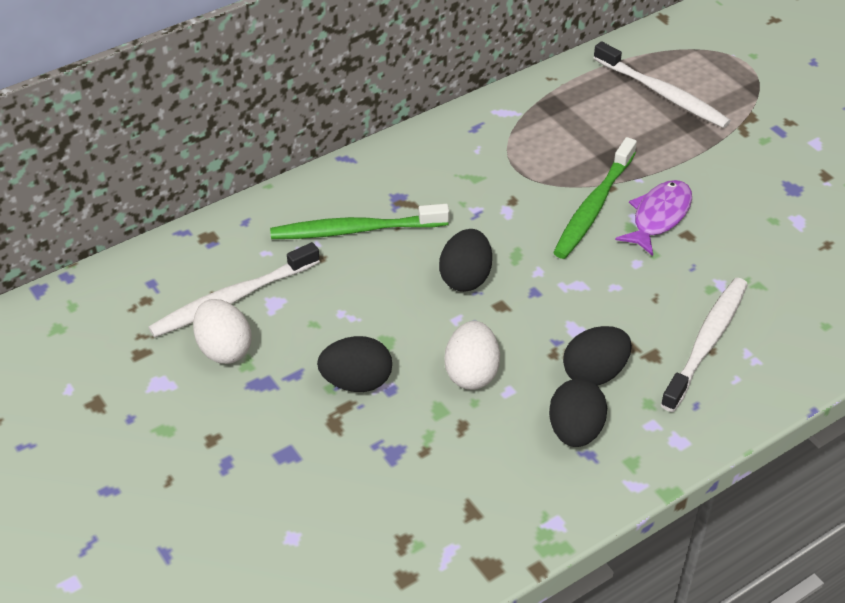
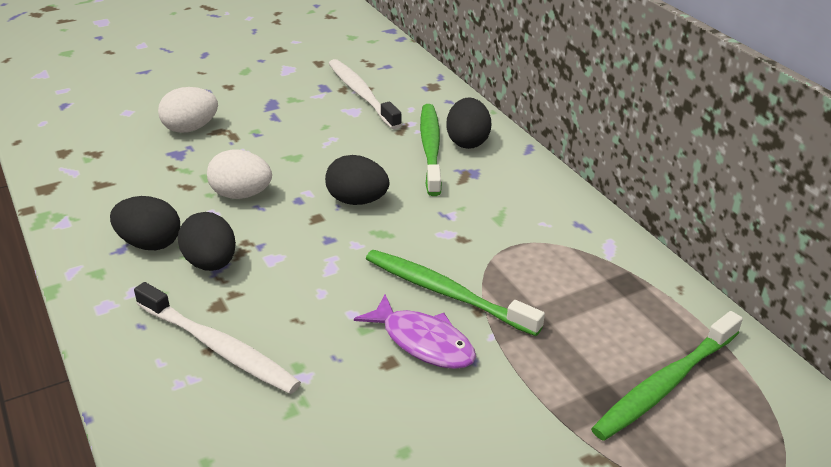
camera: 95 degrees right, 10 degrees down
(224, 349) = (311, 90): white egg -> white egg (190, 128)
(356, 382) = (255, 141): black egg -> black egg (467, 141)
(662, 94) = (665, 384): white toothbrush -> green toothbrush

